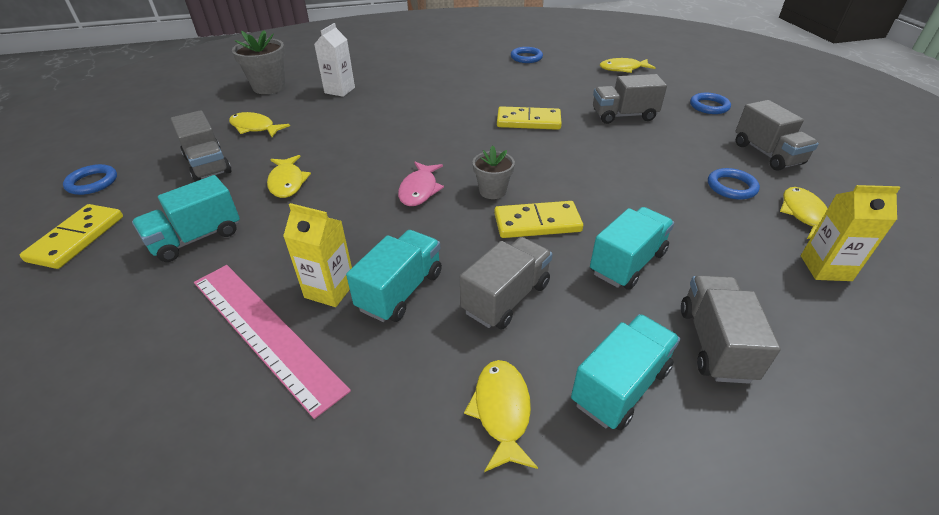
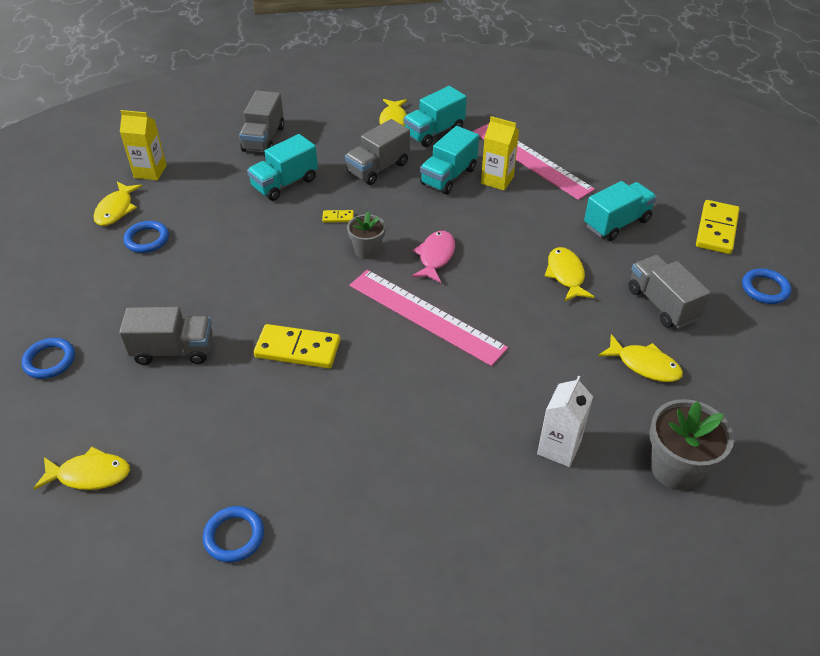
camera: 175 degrees left, 5 degrees up
(427, 145) = (426, 316): none -> pink ruler
(537, 223) = (338, 217): yellow domino -> yellow domino, size x0.45
(620, 386) = (329, 126): turquoise truck -> turquoise truck (434, 132)
(767, 154) = (70, 275): grey truck -> none

